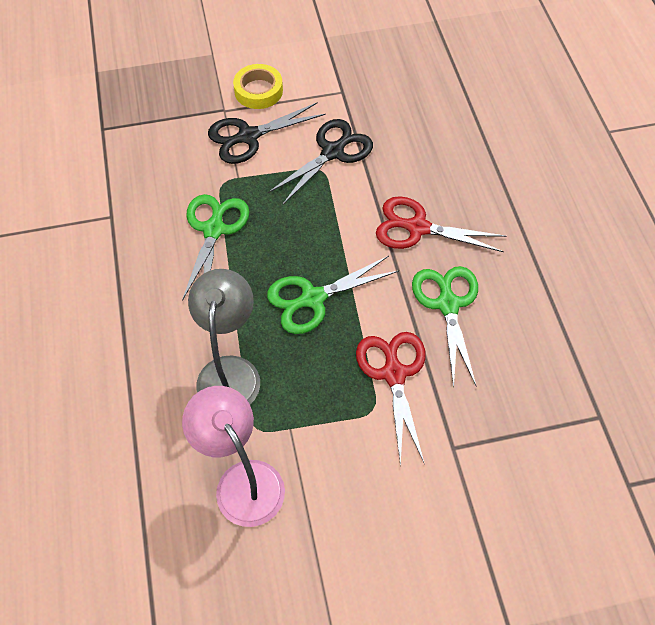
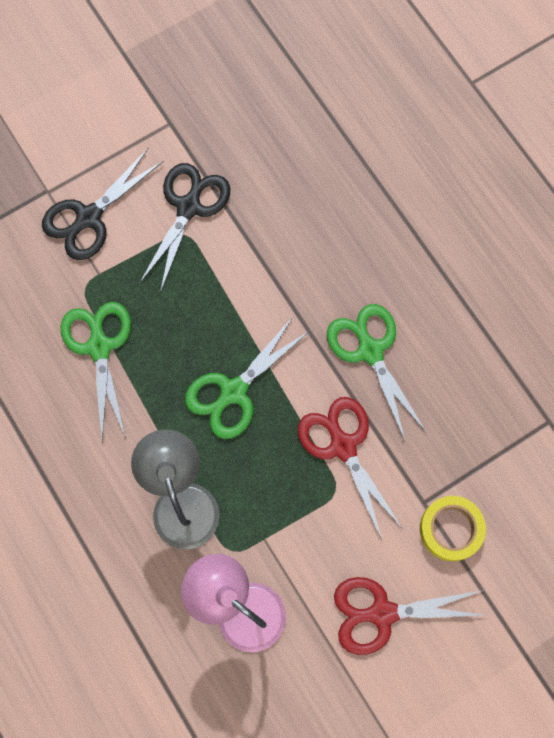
camera: 20 degrees left, 15 degrees up
(258, 91) = (76, 153): yellow tape -> yellow tape (451, 529)
(417, 227) = (310, 271): red scissors -> red scissors (381, 613)

